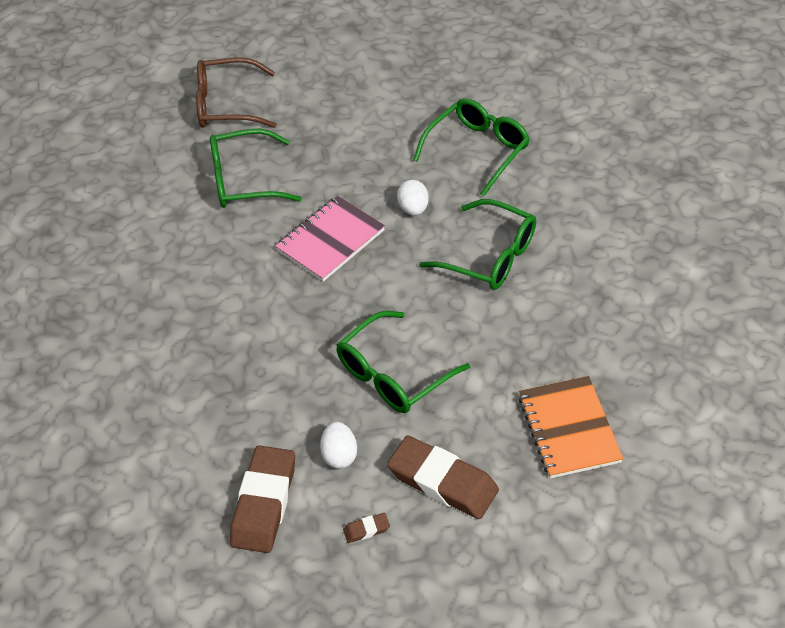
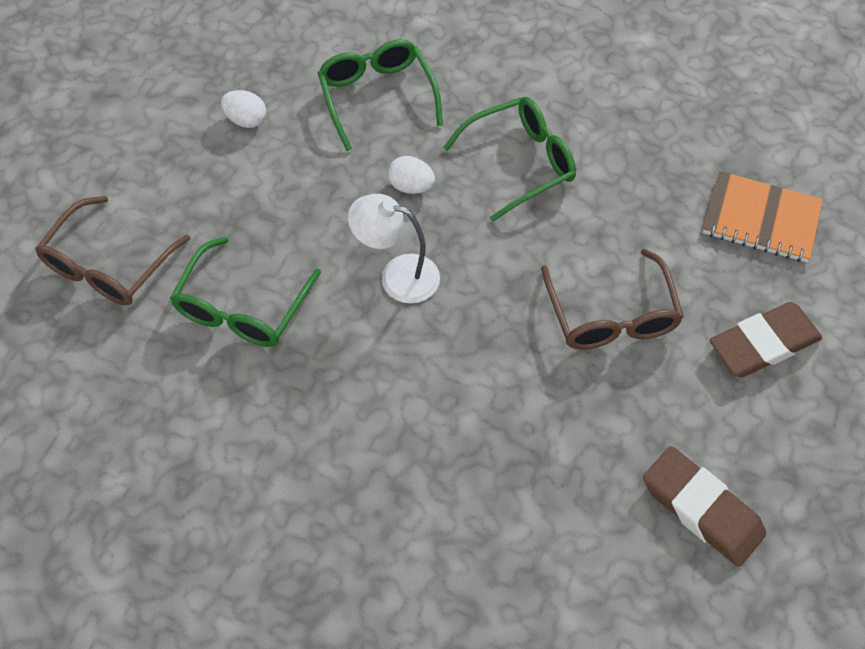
camera: 60 degrees left, 10 degrees up
(330, 241) = (397, 275): pink notebook -> white lamp
(339, 455) = (681, 412): white egg -> white egg (246, 120)
(366, 530) = (783, 435): brown eraser -> none
(394, 373) = (610, 314): green glasses -> brown glasses

